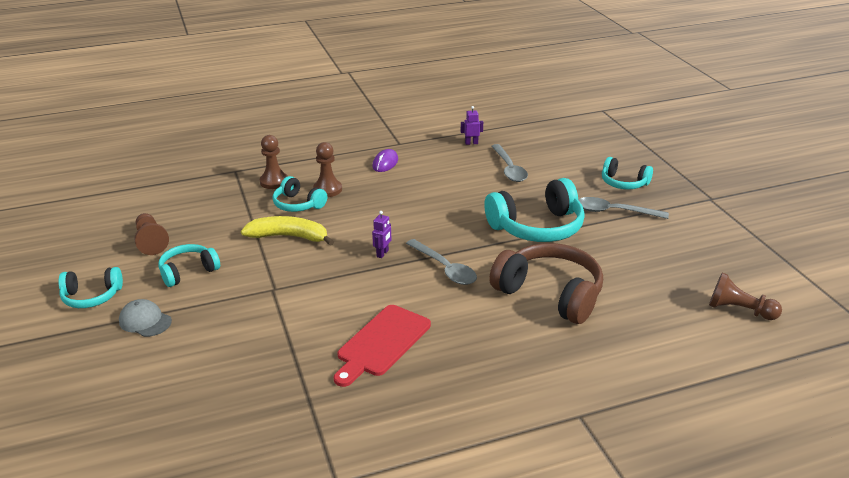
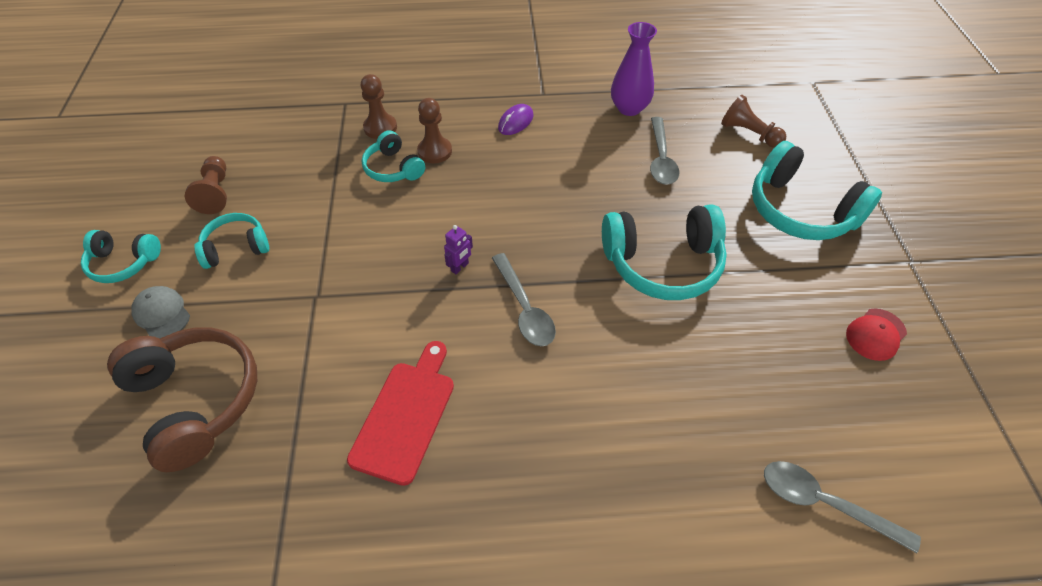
camera: 15 degrees right, 20 degrees up
(289, 237) = (364, 217): yellow banana -> none
(382, 343) = (405, 415): red cutting board -> red cutting board turned 150 degrees clockwise
(471, 143) = (629, 108): purple robot -> purple vase
(550, 294) = (640, 383): brown headphones -> brown headphones (196, 401)
(614, 211) = (772, 258): grey spoon -> grey spoon (824, 503)
(623, 183) = (800, 210): turquoise headphones -> turquoise headphones, size x1.76
(702, 240) = (876, 334): none -> red cap
(739, 310) = (888, 475): brown pawn -> brown pawn (749, 134)

